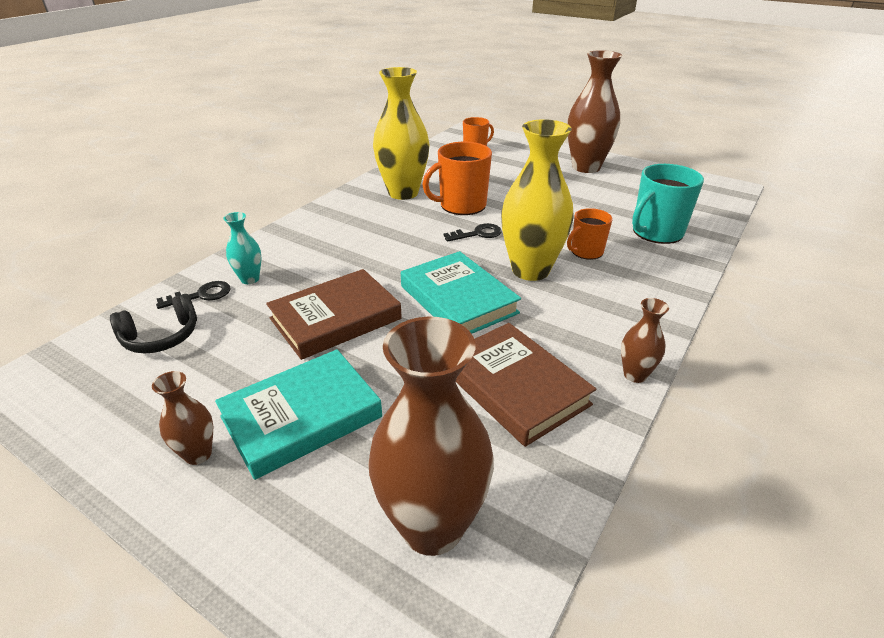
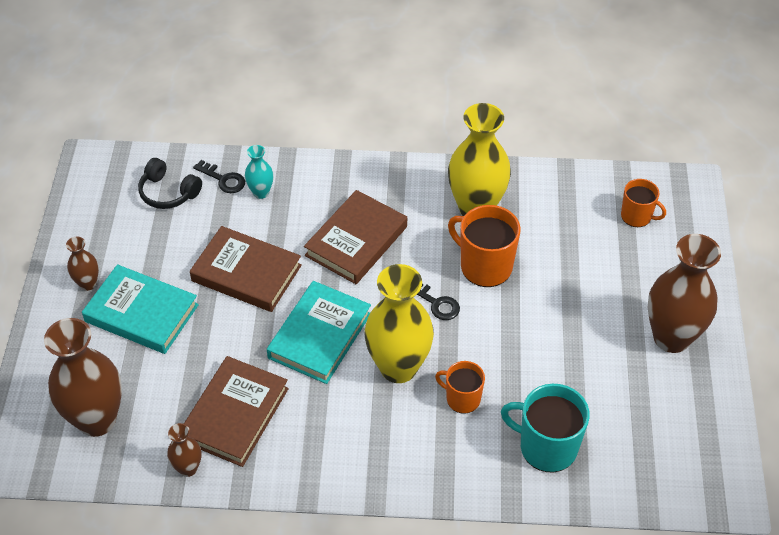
camera: 60 degrees right, 15 degrees up
(371, 248) = (356, 241): none -> brown book
(635, 375) = (292, 484): brown vase -> brown vase (188, 468)

